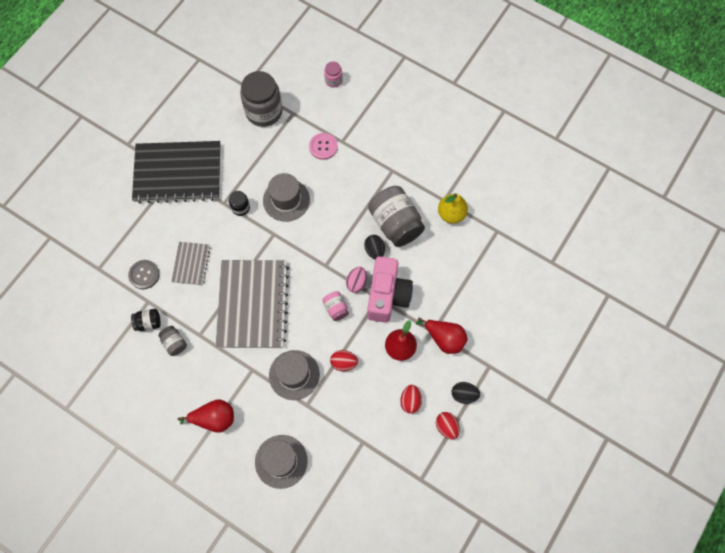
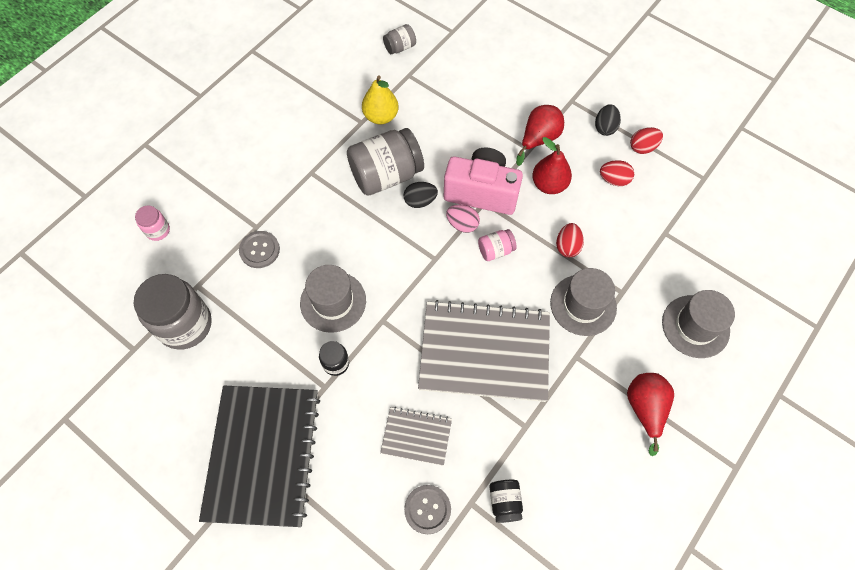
camera: 85 degrees left, 5 degrees down
(174, 343) = (537, 462): grey jar -> grey jar (400, 47)
(323, 147) = (259, 250): pink button -> grey button

